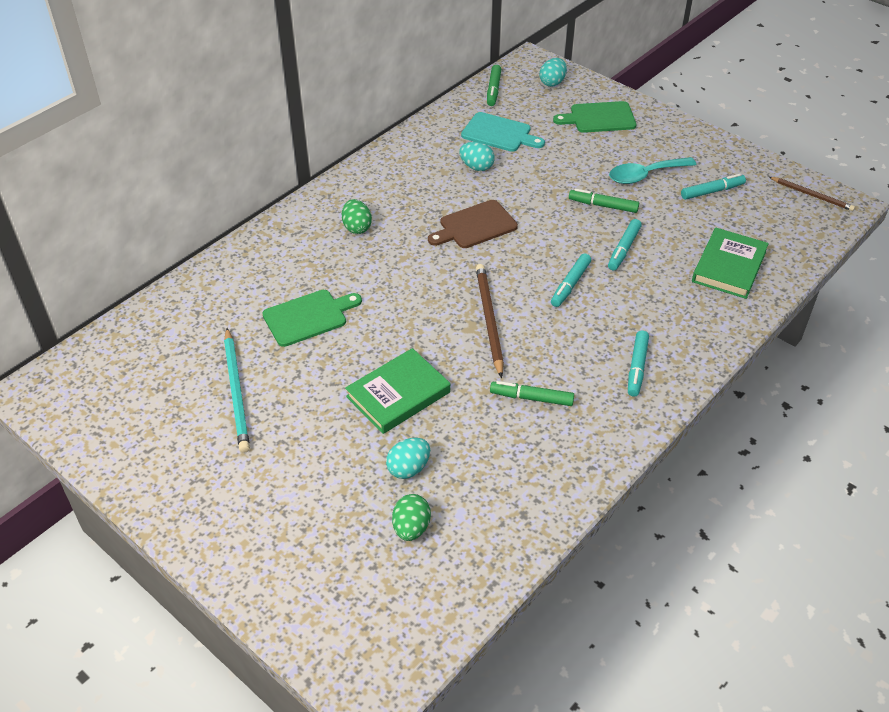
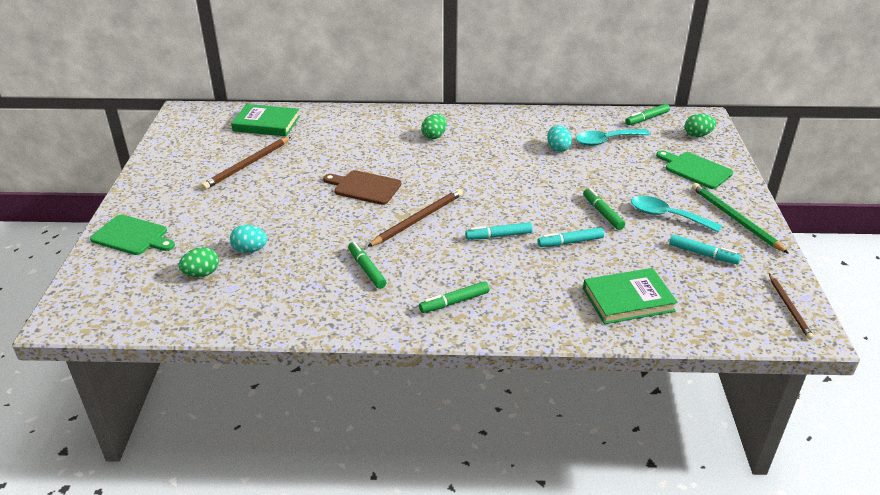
camera: 50 degrees right, 10 degrees down
(236, 392) = (247, 165): turquoise pencil -> brown pencil
(308, 317) = (335, 158): green cutting board -> green cutting board (132, 236)
(398, 394) = (308, 217): green book -> green book (266, 124)
(475, 226) = (499, 174): brown cutting board -> brown cutting board (364, 187)
(499, 133) = (606, 141): turquoise cutting board -> turquoise spoon
(552, 82) = (697, 135): turquoise egg -> green egg
(637, 367) = (455, 302): turquoise marker -> green marker
(686, 145) = (735, 219): none -> green pencil

